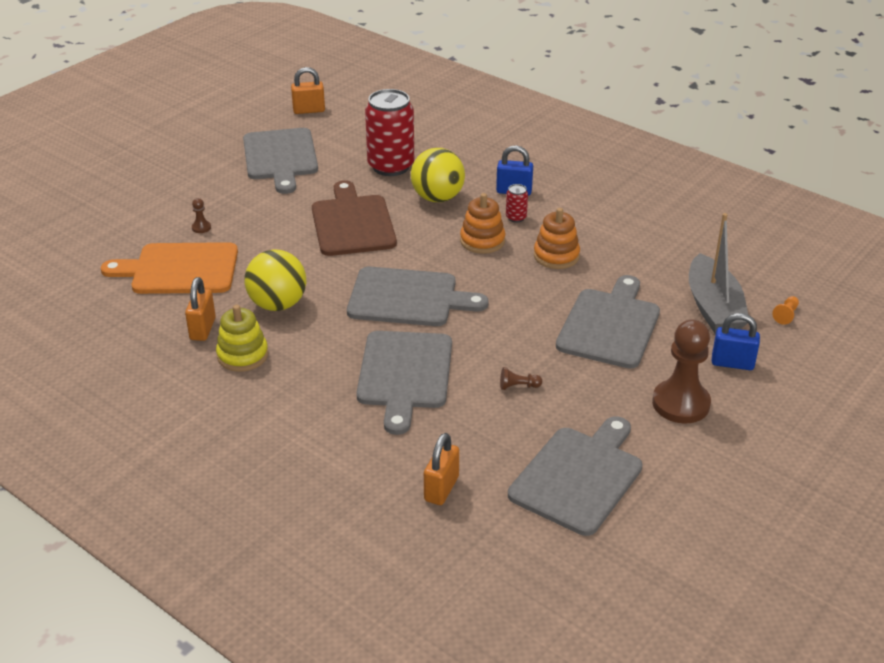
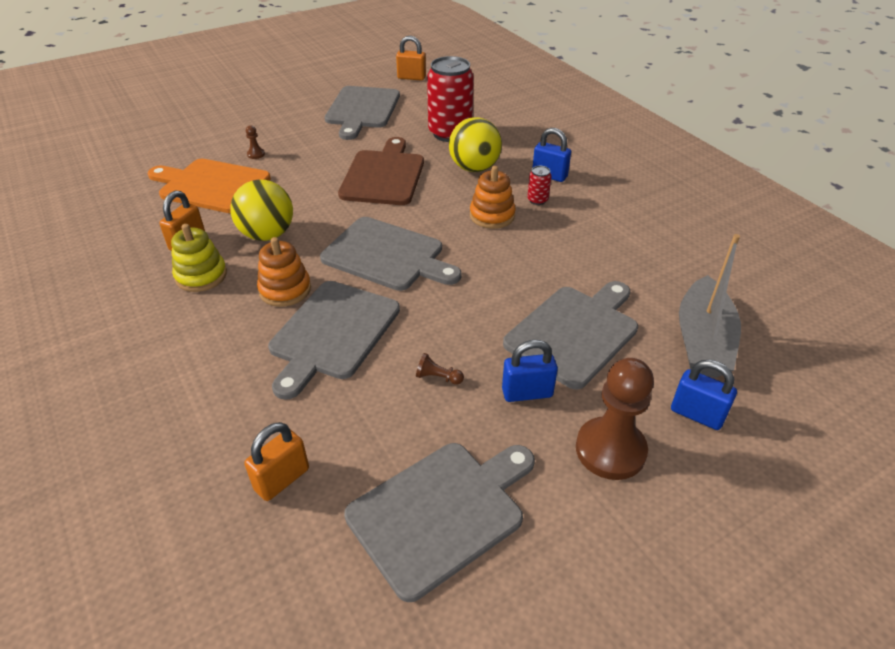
camera: 20 degrees right, 5 degrees up
(556, 256) = (557, 245): orange stacking toy -> orange stacking toy (285, 290)
(596, 380) = (527, 393): none -> blue padlock
(786, 315) = (788, 370): orange pawn -> none

